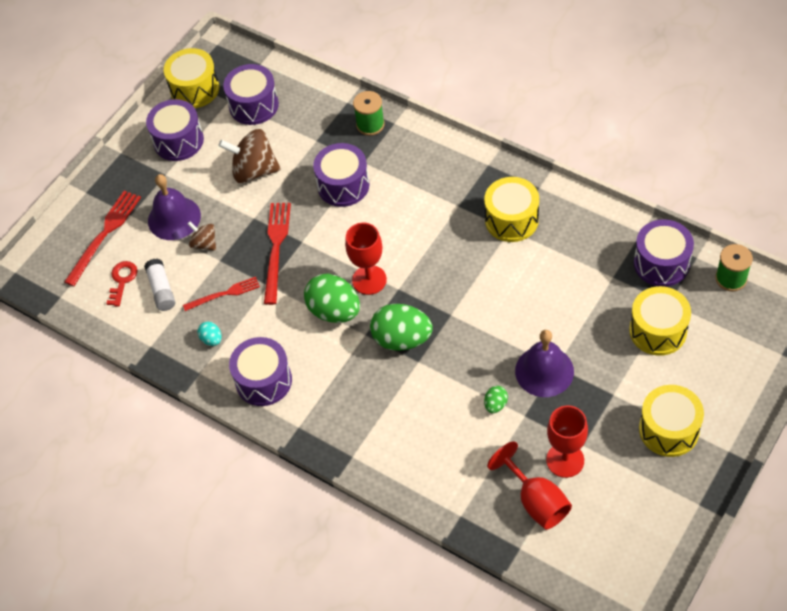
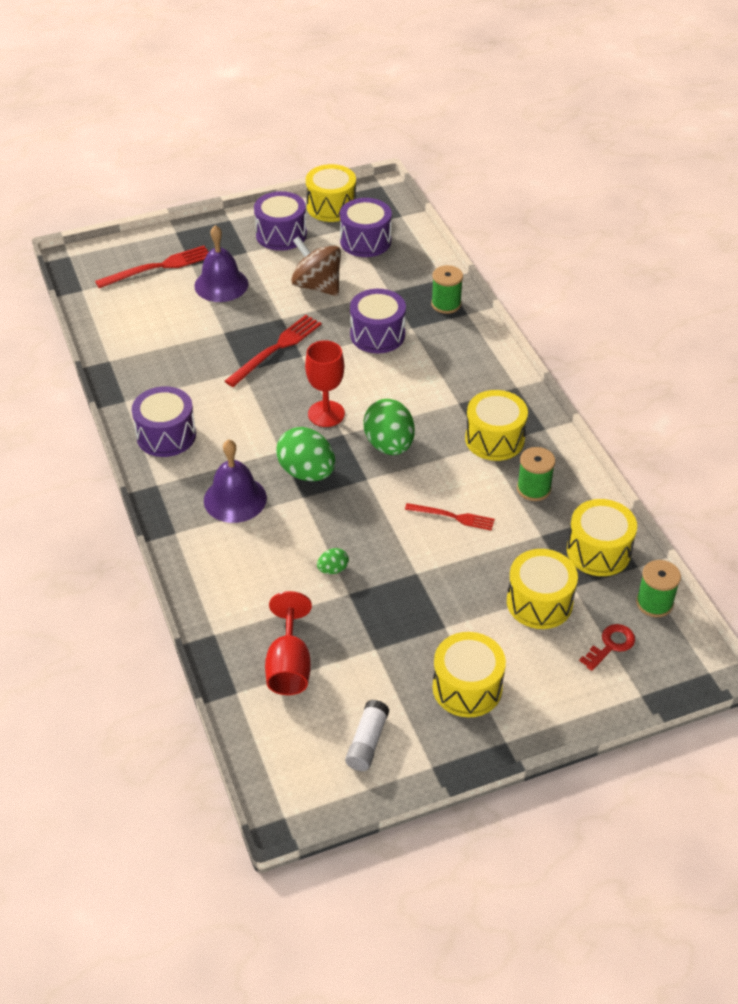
camera: 30 degrees right, 10 degrees down
(122, 280) = (137, 305): red key -> red key (610, 645)
(161, 290) = (159, 327): white glue stick -> white glue stick (367, 742)
(204, 243) = (225, 314): brown spinning top -> none
(211, 339) = (159, 383): turquoise egg -> none
(224, 294) = (201, 357): red fork -> red fork (452, 517)
(334, 311) = (274, 420): green egg -> green egg (389, 445)
(544, 371) = (402, 570): purple bell -> purple bell (235, 499)
(565, 460) = (347, 650): red goblet -> none
(575, 242) = (533, 488): none -> green spool
(661, 263) = (598, 551): purple drum -> yellow drum

